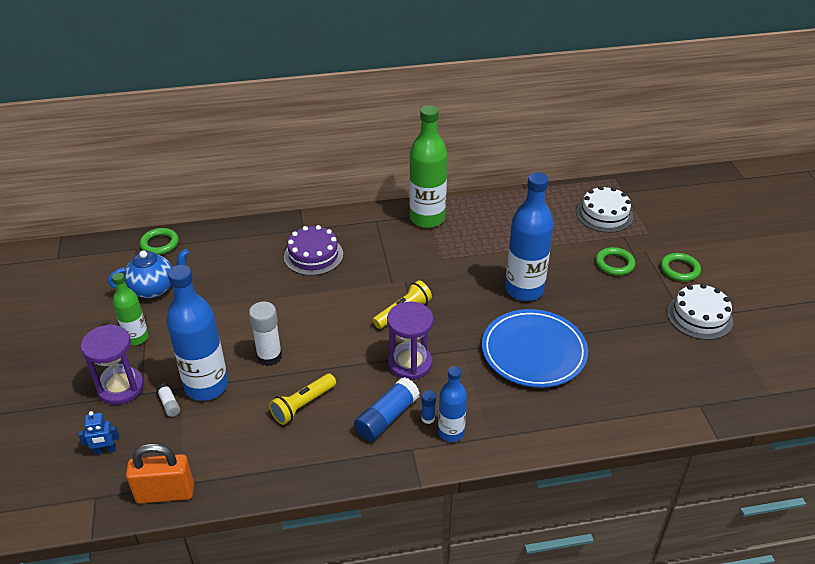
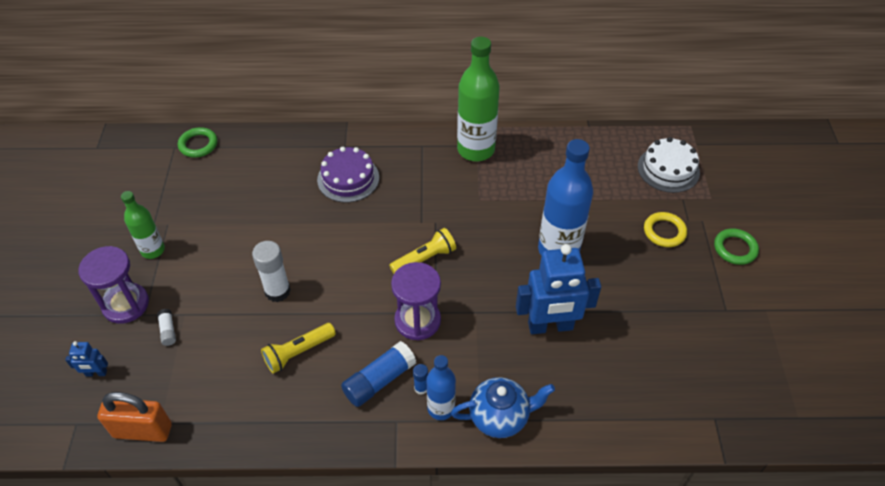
camera: 10 degrees right, 10 degrees up
(154, 289) = (182, 196): blue teapot -> blue teapot (500, 417)
(206, 386) = (208, 315): blue bottle -> none
(533, 352) = (550, 326): blue plate -> blue robot
(614, 264) = (664, 232): green ring -> yellow ring
(699, 316) = (742, 310): white cake -> none

